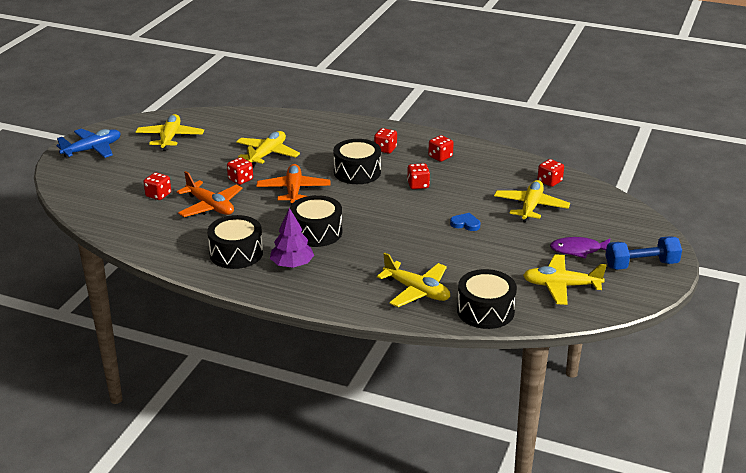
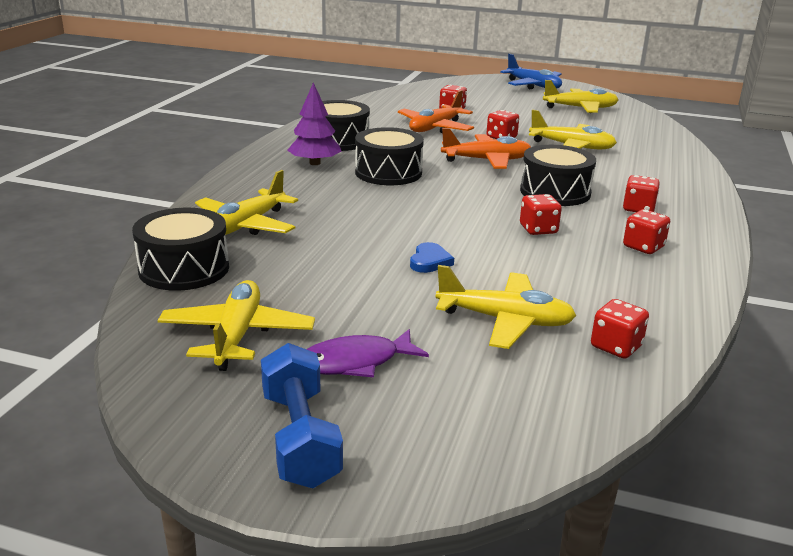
camera: 85 degrees right, 5 degrees down
(579, 250) = (356, 362): purple fish -> purple fish turned 105 degrees counterclockwise

